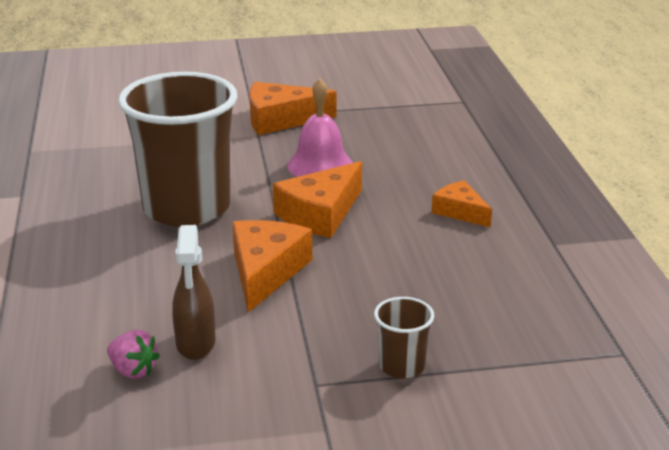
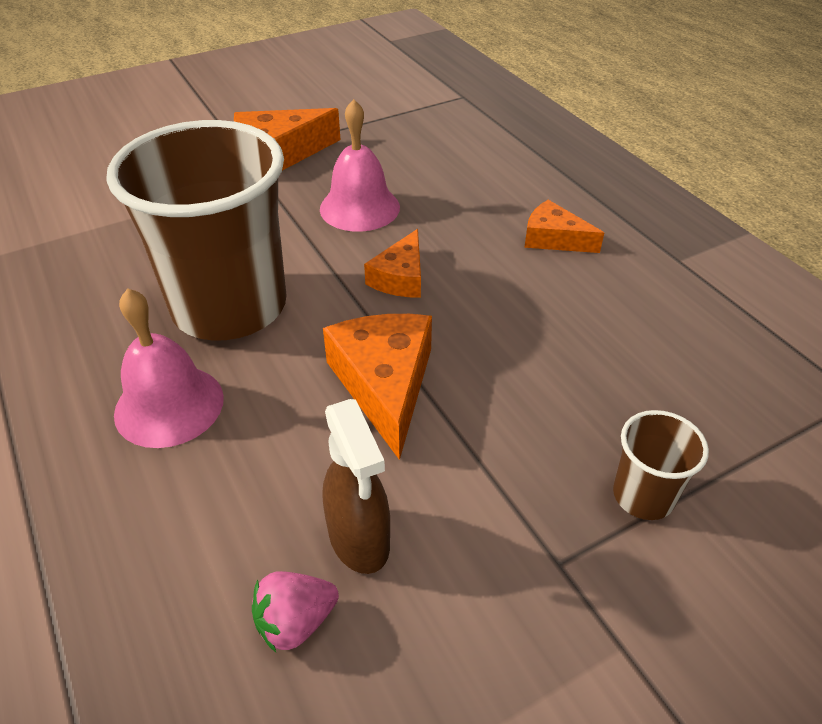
camera: 20 degrees left, 15 degrees up
(116, 253) = (169, 405): none -> pink bell
(133, 370) = (295, 622): pink strawberry -> pink strawberry turned 135 degrees clockwise
(320, 214) = (400, 277): orange cheese -> orange cheese, size x0.62

